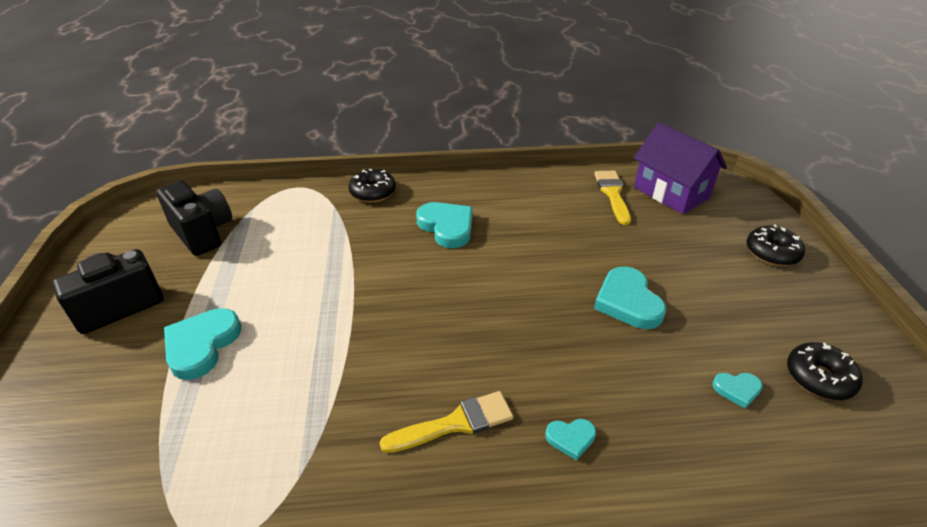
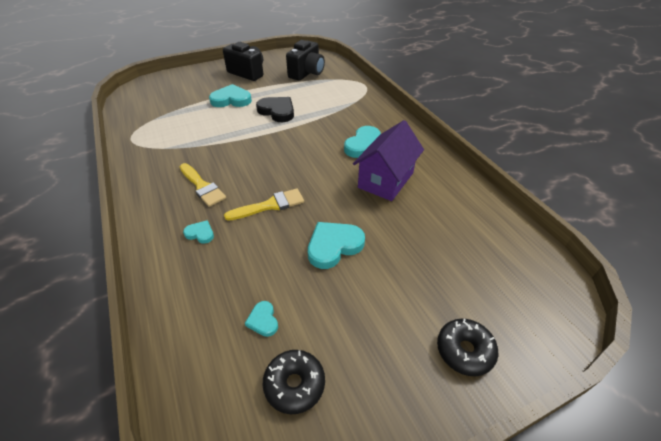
camera: 70 degrees right, 5 degrees up
(295, 291) = (277, 111): none -> black heart
(373, 192) = (380, 109): black donut -> none
(571, 438) = (200, 233): turquoise heart -> turquoise heart turned 135 degrees clockwise
(612, 194) = (472, 220): yellow brush -> yellow brush (270, 205)
(671, 192) = (510, 260): purple house -> purple house (385, 180)

